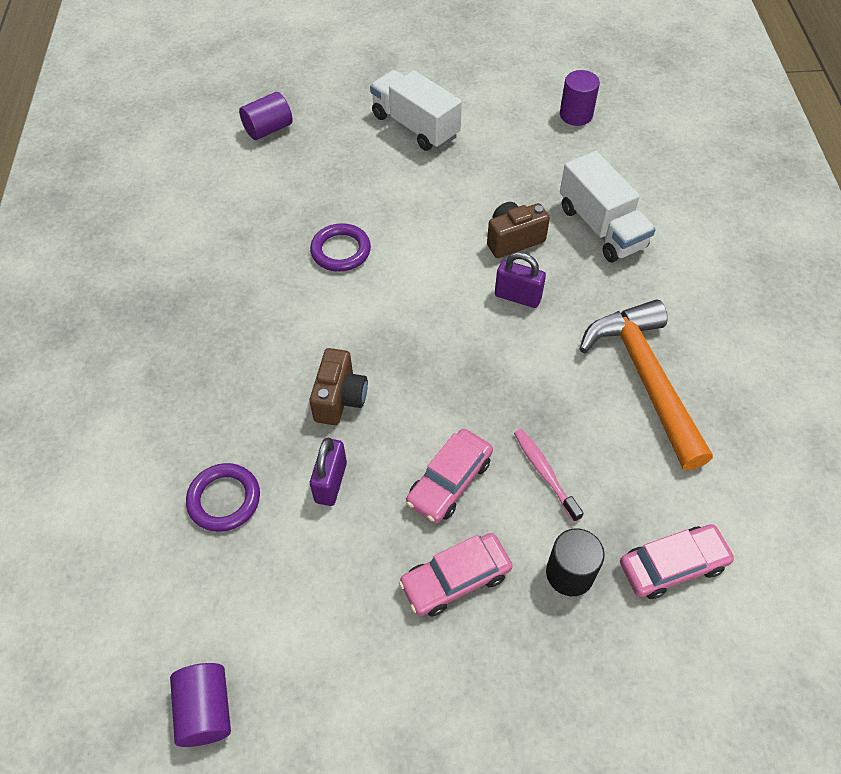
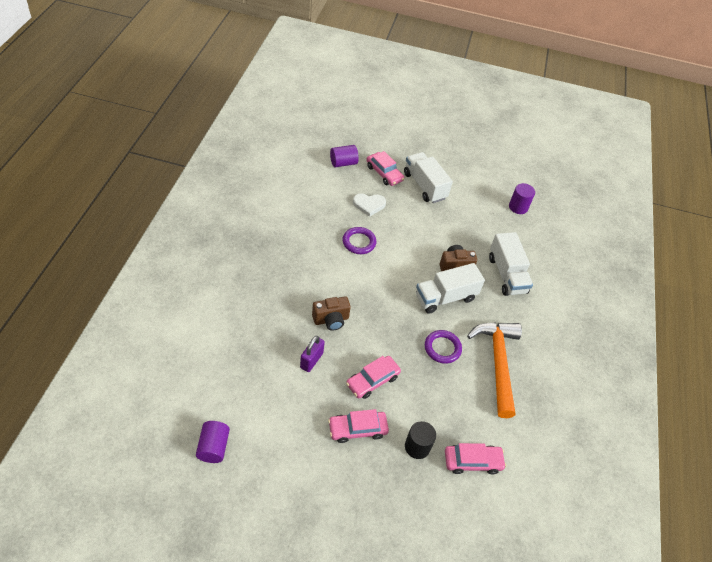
camera: 10 degrees right, 5 degrees down
(224, 499) = (255, 351): purple ring -> purple ring (442, 348)
(335, 184) = (369, 205): none -> white heart
(340, 399) = (331, 320): brown camera -> brown camera turned 45 degrees clockwise
(342, 126) = (384, 173): none -> pink car
(517, 297) = (445, 297): purple padlock -> white truck
(544, 473) = (424, 393): pink toothbrush -> none

